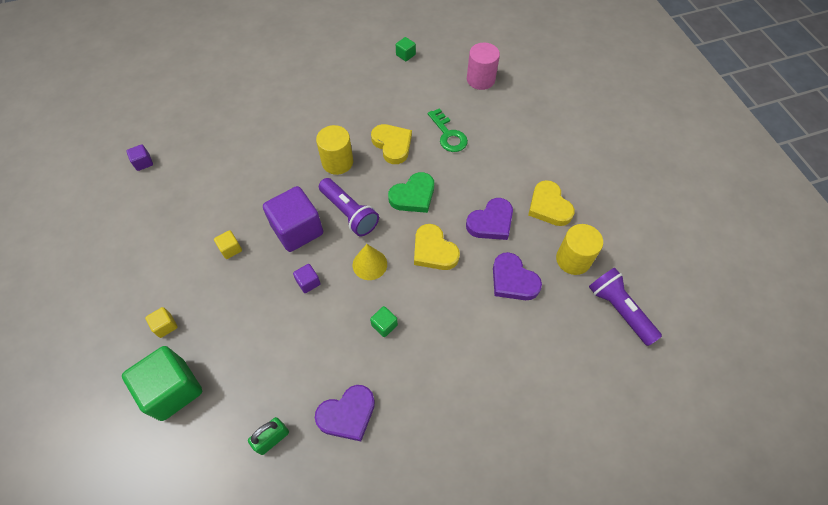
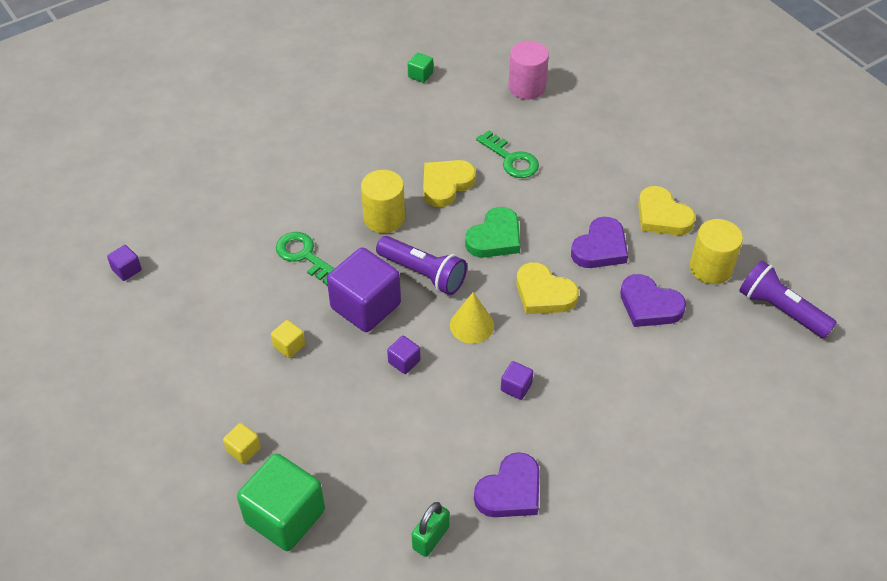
camera: 15 degrees left, 10 degrees down
(269, 179) = (304, 256): none -> green key
(384, 325) = (516, 387): green cube -> purple cube
(392, 145) = (446, 185): yellow heart -> yellow heart turned 90 degrees counterclockwise

